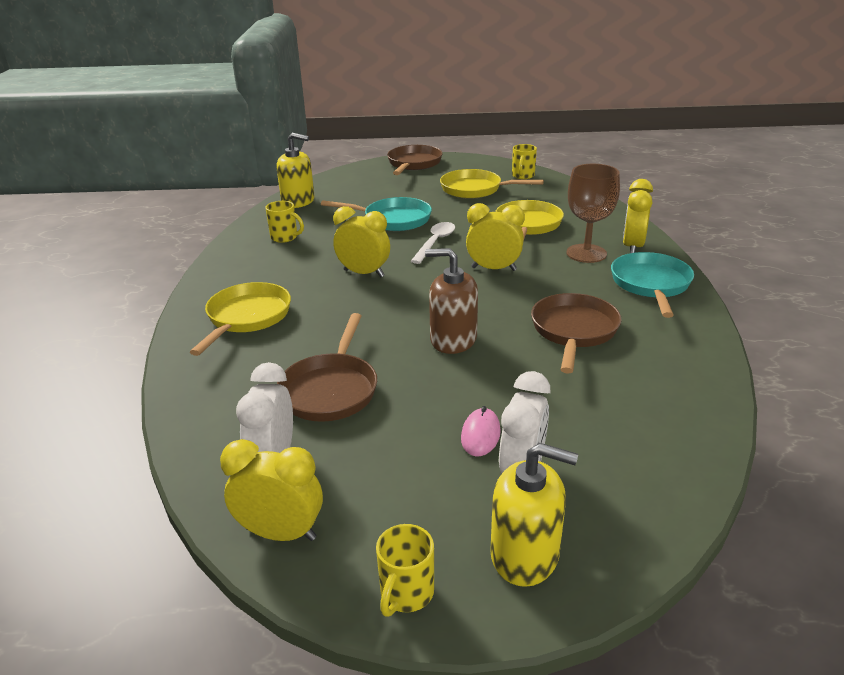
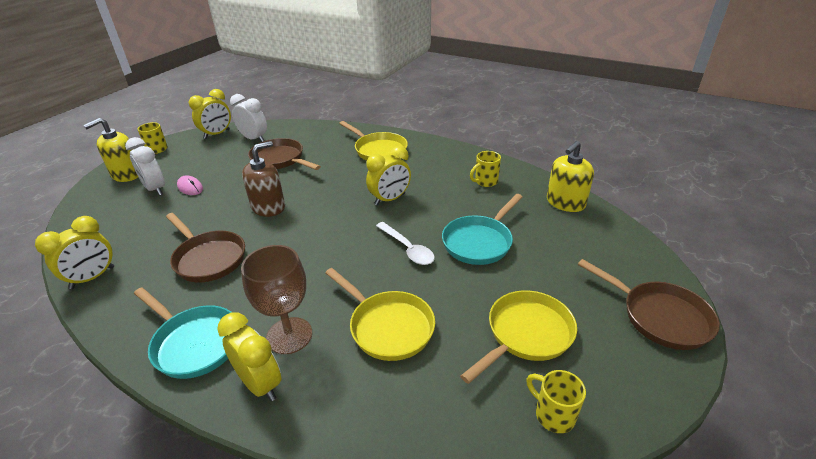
camera: 120 degrees right, 5 degrees up
(493, 269) = (329, 261): yellow clock -> yellow clock (93, 278)

